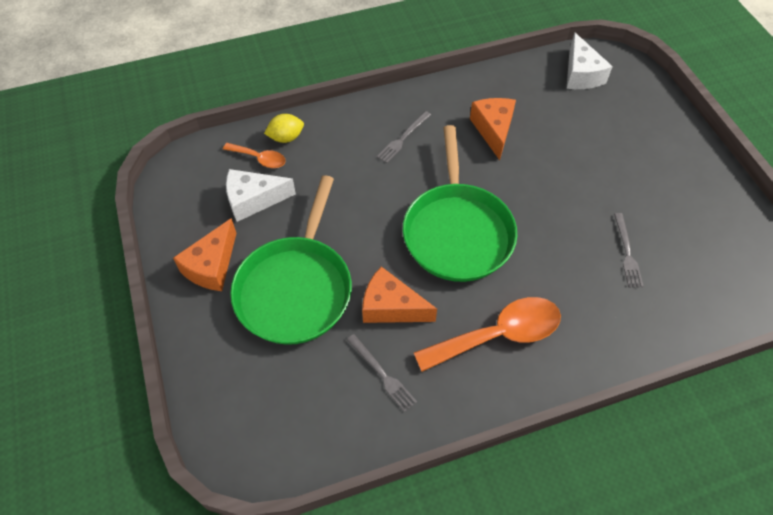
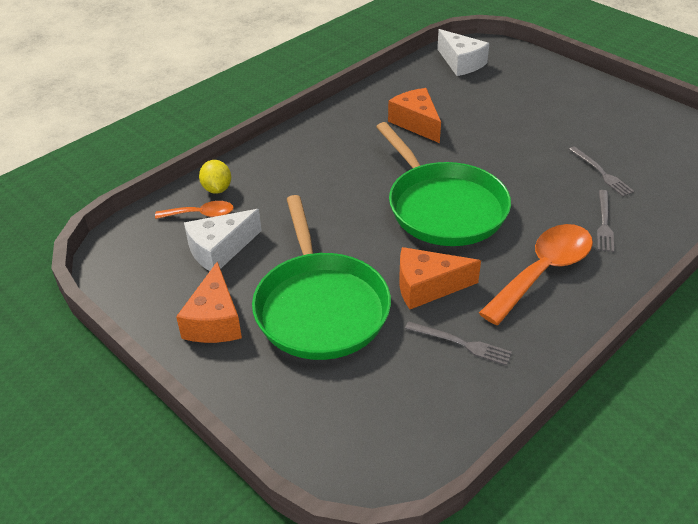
camera: 25 degrees left, 15 degrees down
(286, 137) = (217, 189): yellow lemon -> yellow lemon turned 60 degrees counterclockwise
(403, 138) = (337, 154): grey fork -> grey fork (604, 223)

